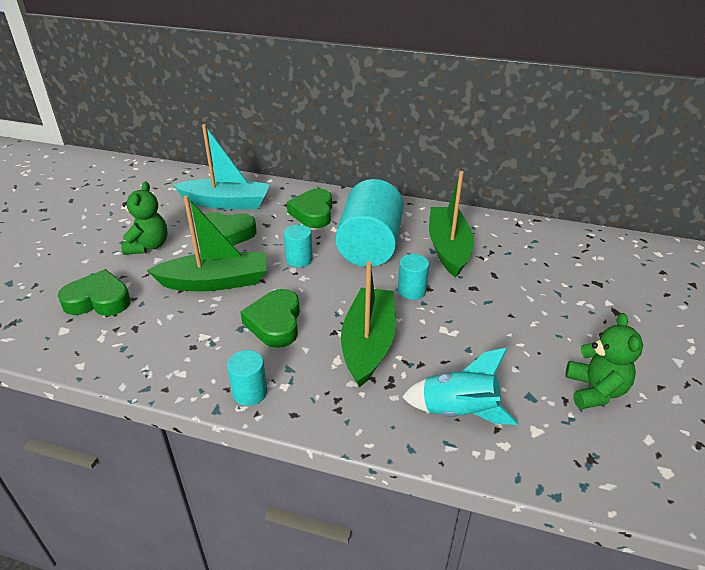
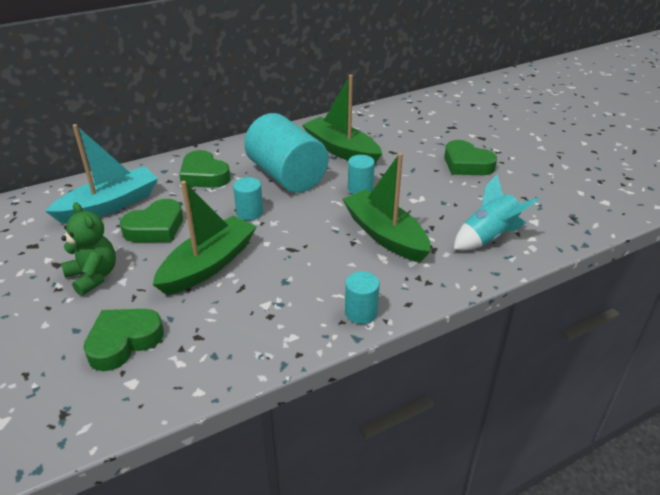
camera: 45 degrees left, 0 degrees up
(275, 323) = (304, 262): green heart -> green heart (466, 164)
(595, 391) = (530, 184): green teddy bear -> none

